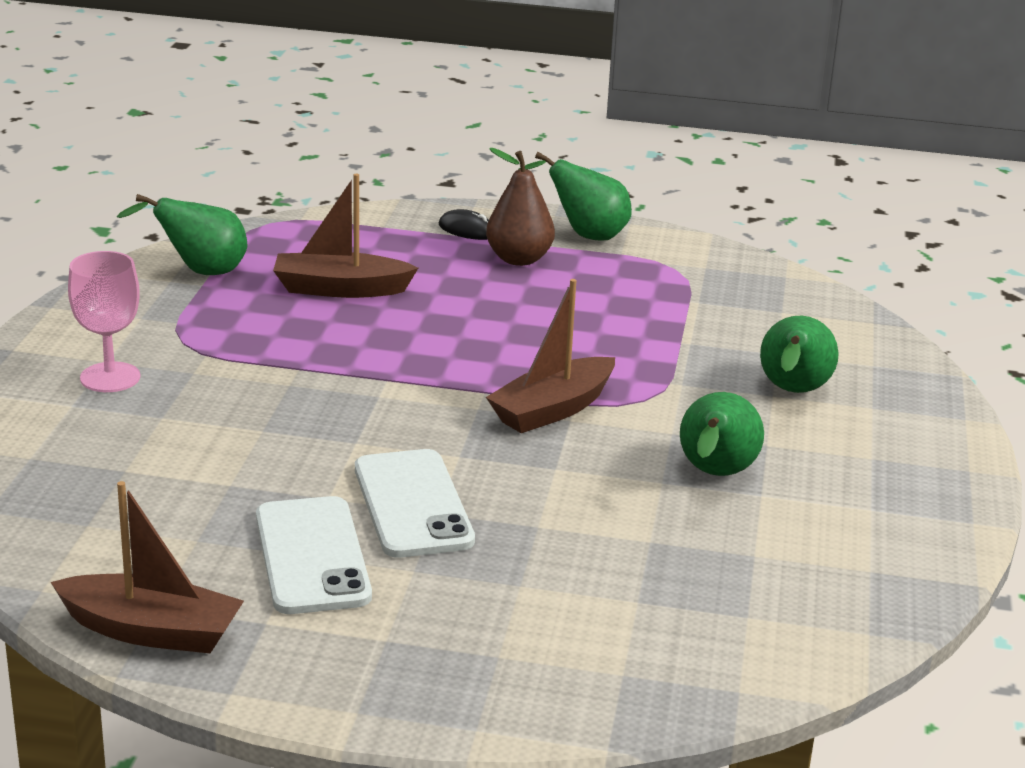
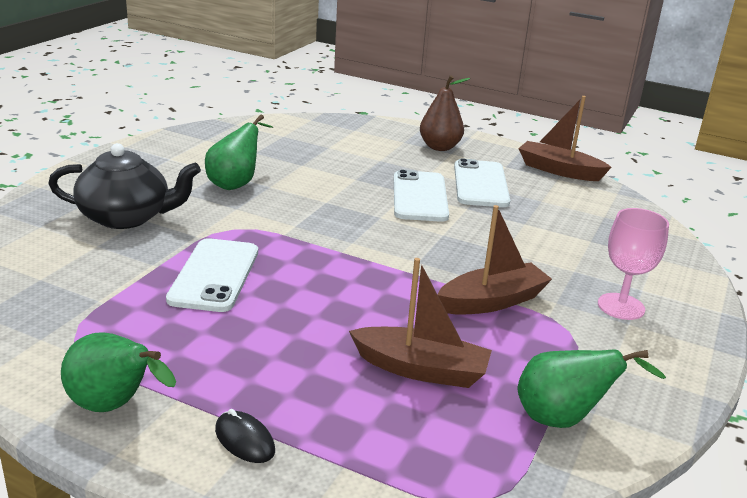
camera: 165 degrees left, 0 degrees up
(519, 259) = (219, 380): brown pear -> brown pear (439, 147)
(553, 409) = (302, 232): brown boat -> brown boat (492, 301)
(609, 340) = (214, 275): none -> white phone
(792, 392) = (126, 217): green pear -> black teapot

